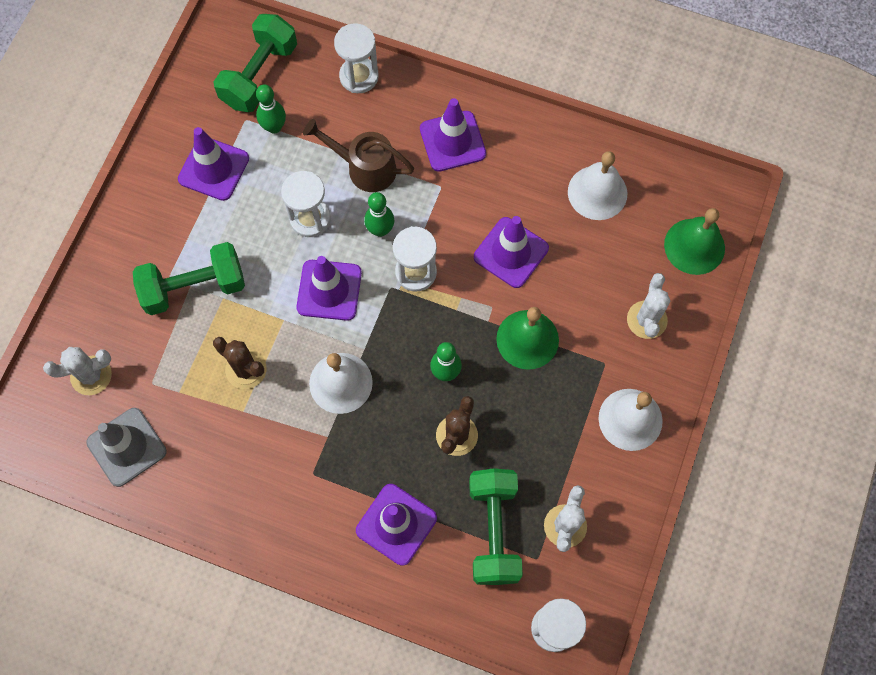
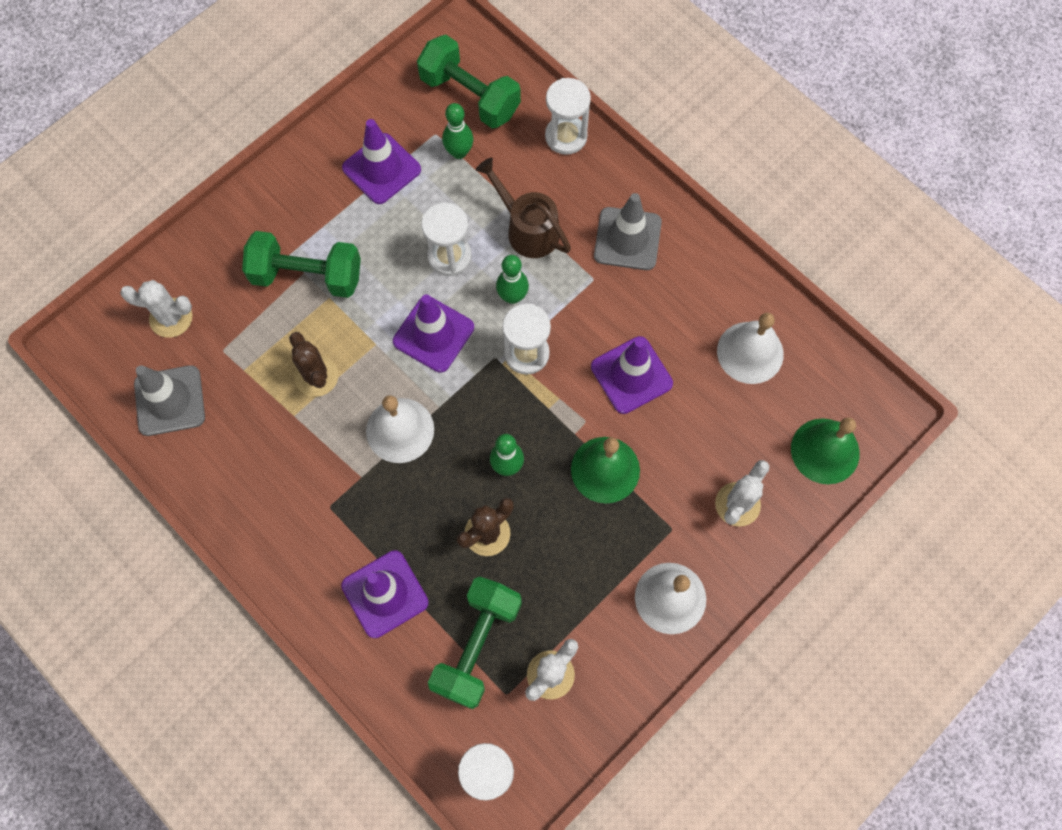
camera: 25 degrees right, 0 degrees up
(259, 75) = (470, 96): green dumbbell -> green dumbbell turned 75 degrees clockwise
(452, 141) = (627, 239): purple traffic cone -> grey traffic cone

